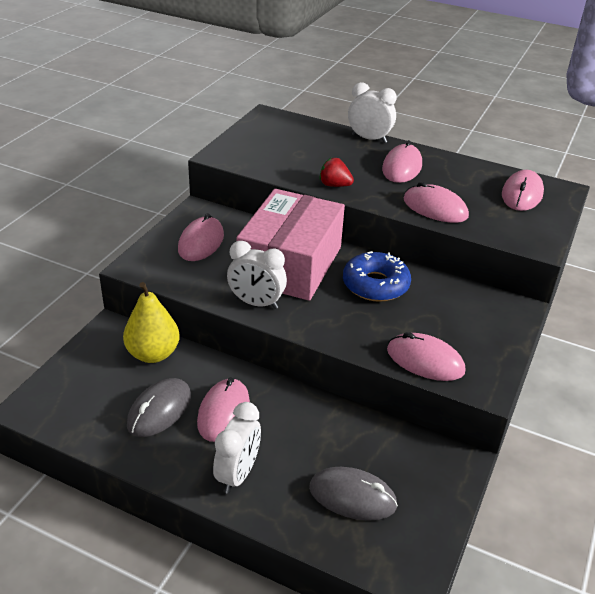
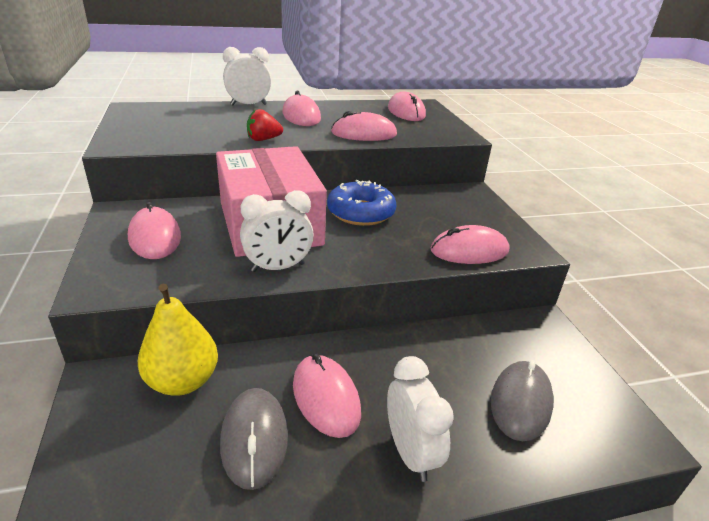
camera: 40 degrees left, 5 degrees down
(352, 496) = (520, 402): grey mouse -> grey mouse turned 45 degrees counterclockwise

